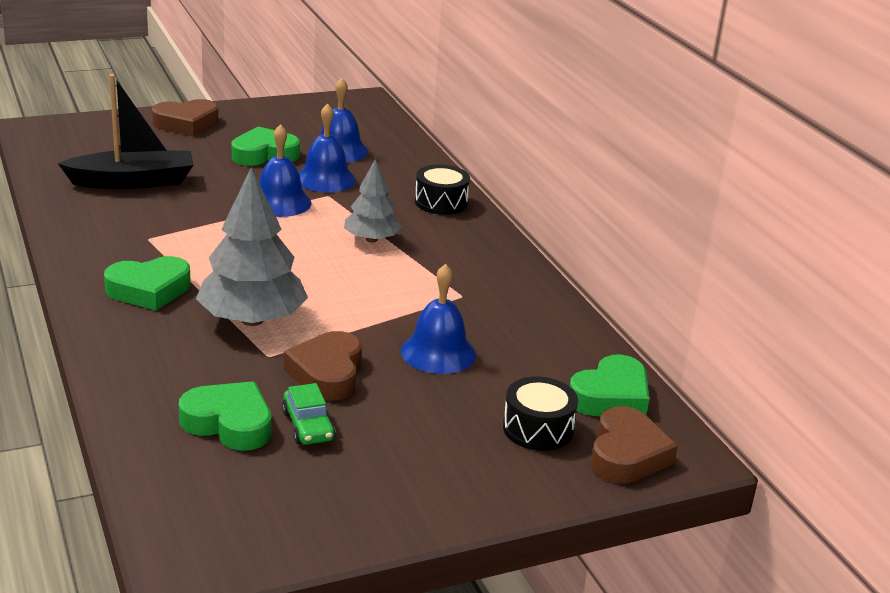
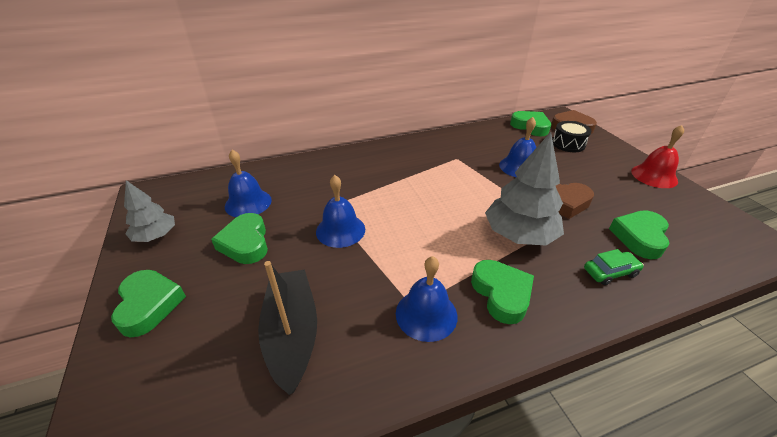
camera: 85 degrees left, 10 degrees up
(186, 124) = (149, 305): brown heart -> green heart
(308, 426) = (618, 208): green car -> green car (610, 272)
(325, 179) = (300, 208): blue bell -> blue bell (426, 314)
(371, 239) = (395, 188): grey tree -> grey tree (156, 236)
(413, 506) = (654, 176): none -> red bell
(441, 202) = (340, 162): black drum -> none

